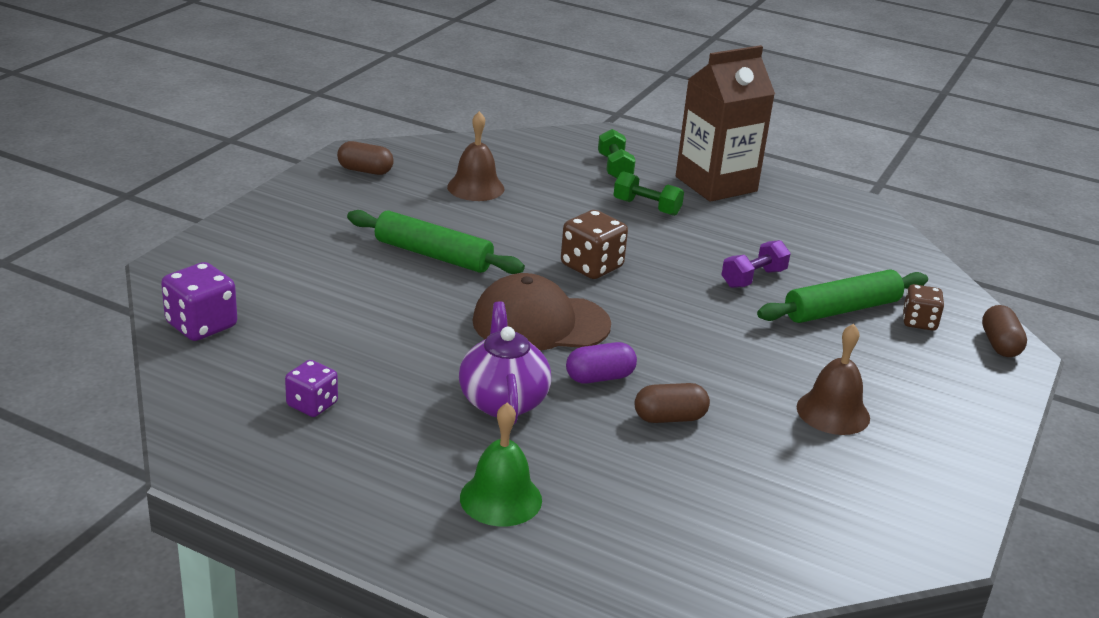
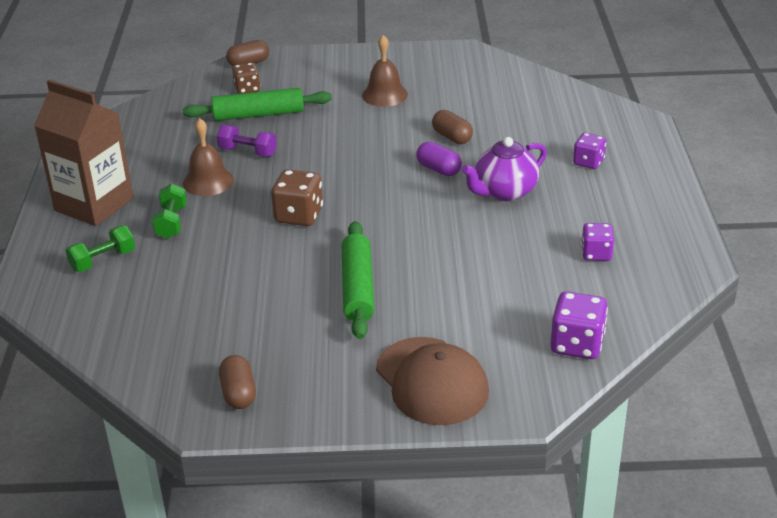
camera: 115 degrees left, 5 degrees up
(475, 187) = (214, 316): brown bell -> brown bell (208, 181)
(501, 498) = (588, 162): green bell -> purple dice
(540, 323) = (401, 209): brown cap -> brown cap (431, 381)
(841, 309) = (258, 115): green rolling pin -> green rolling pin turned 45 degrees counterclockwise

